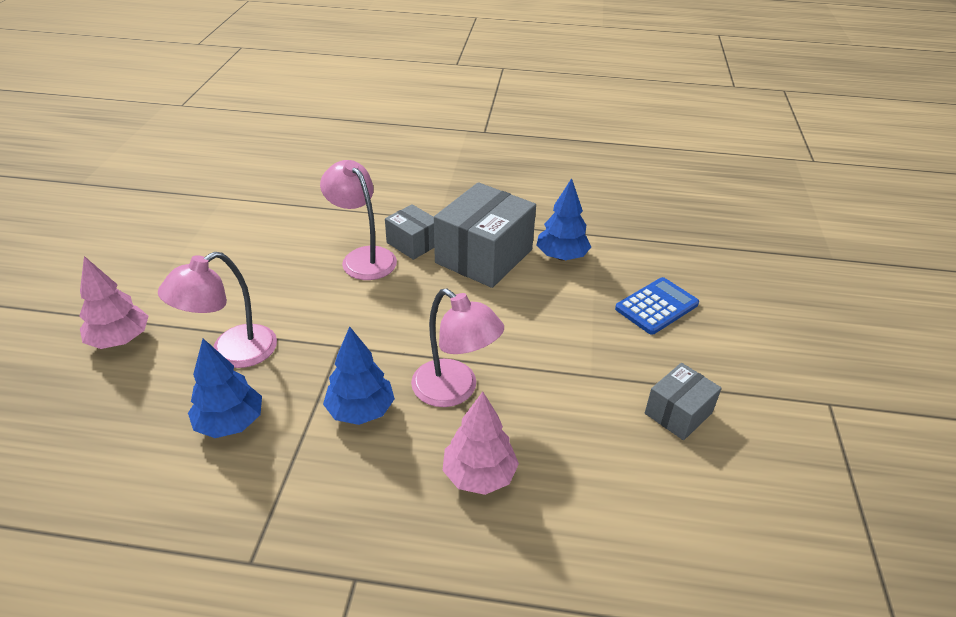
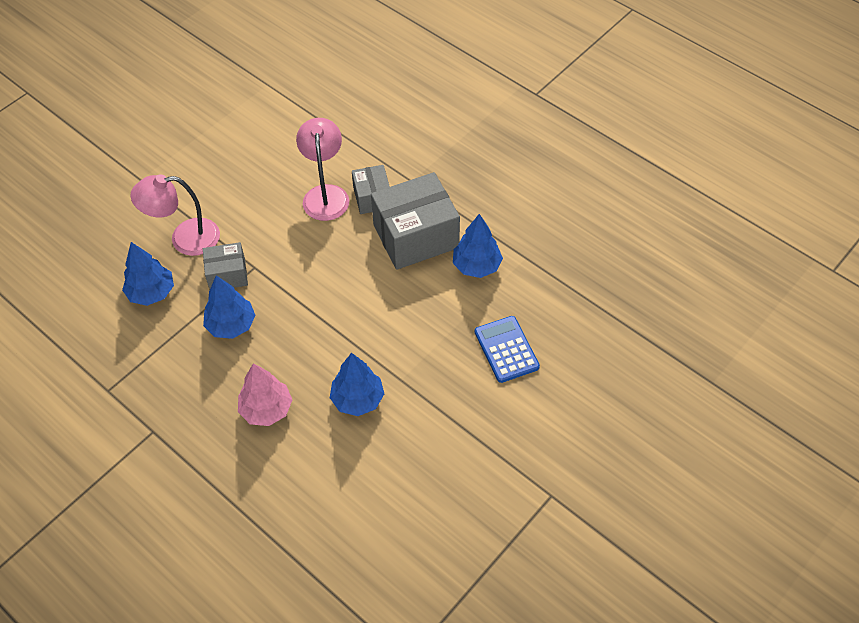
camera: 35 degrees right, 15 degrees up
(120, 340) = (126, 193): pink tree -> none
(454, 391) = (300, 342): pink lamp -> none
(568, 414) = (357, 399): none -> blue tree
(656, 306) = (506, 349): blue calculator -> blue calculator turned 105 degrees counterclockwise
(678, 413) = (433, 440): grey box -> grey box (227, 275)

